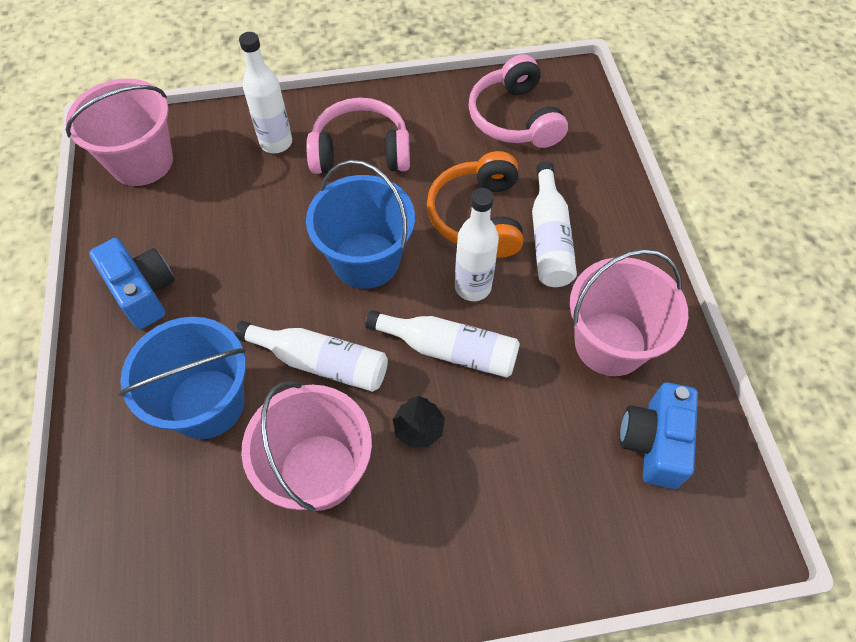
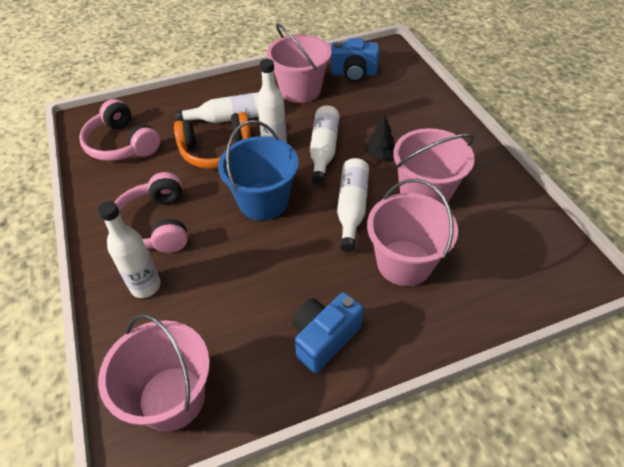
camera: 100 degrees left, 10 degrees down
(207, 403) = (404, 263): blue bucket -> pink bucket
(514, 118) = (122, 144): pink headphones -> pink headphones turned 75 degrees clockwise

